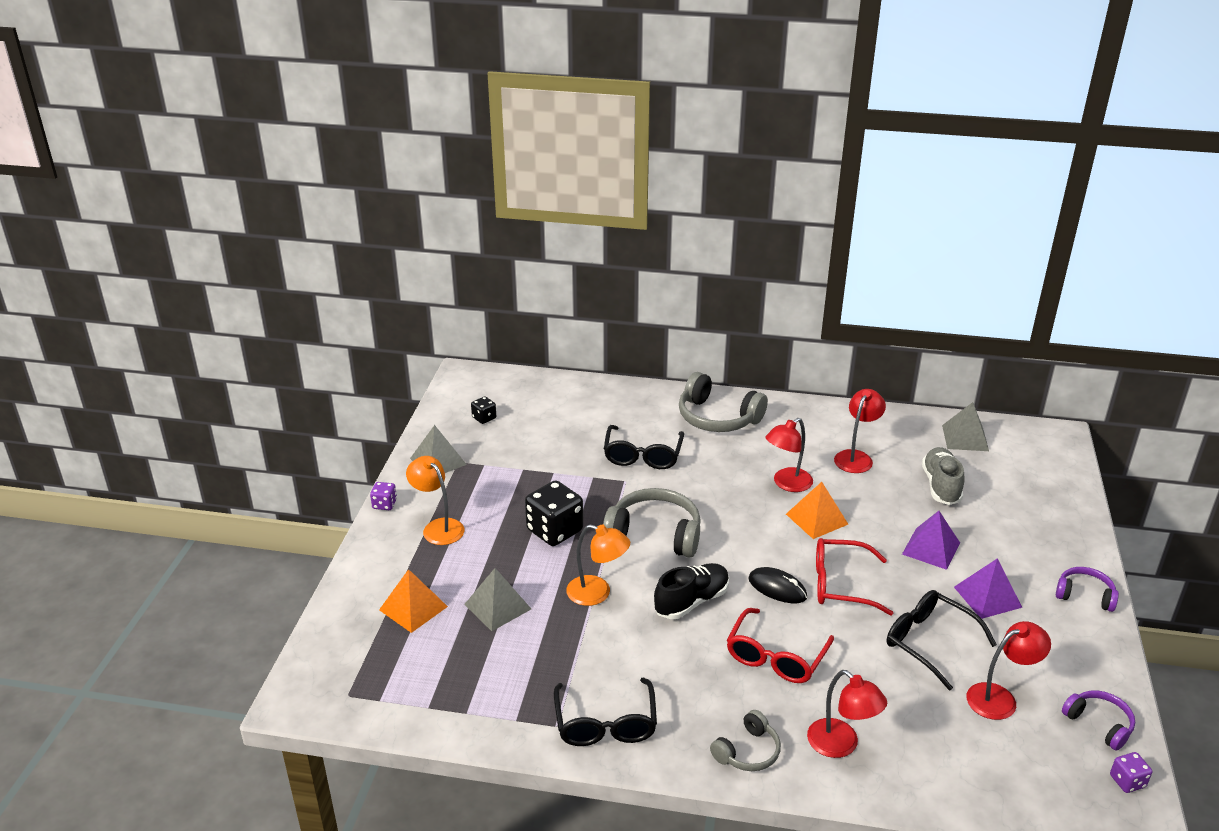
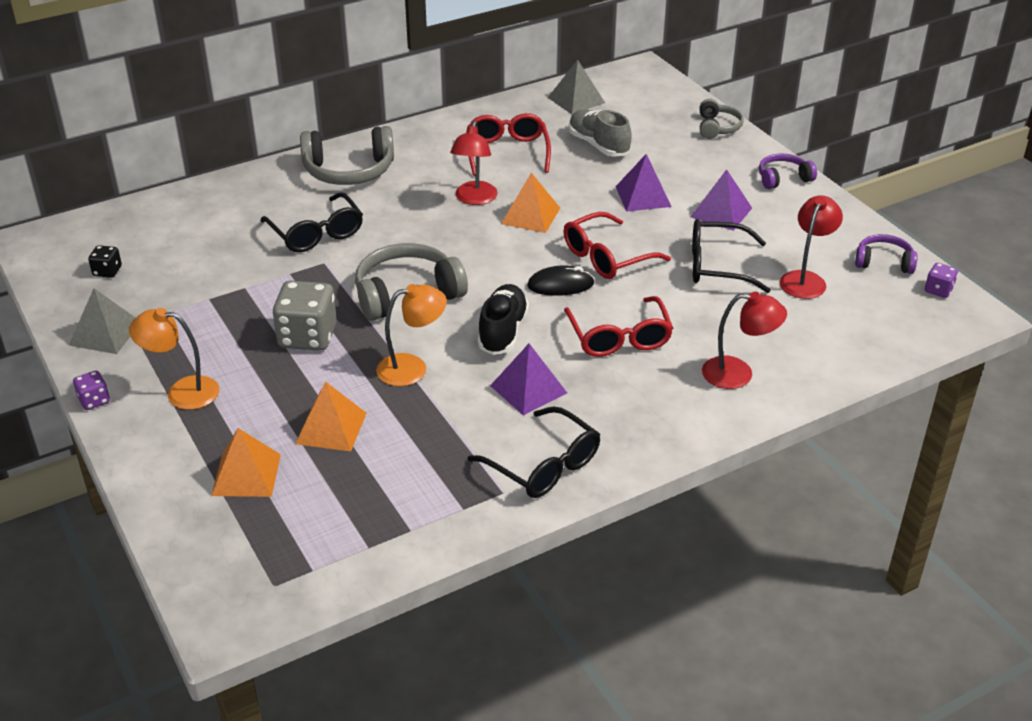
camera: 40 degrees left, 5 degrees up
(497, 606) = (331, 428): grey pyramid -> orange pyramid
(554, 530) = (308, 336): black dice -> grey dice
(660, 658) = (528, 389): none -> purple pyramid
(748, 752) = (678, 419): grey headphones -> grey headphones (717, 127)
(856, 457) = (507, 152): red lamp -> red glasses

